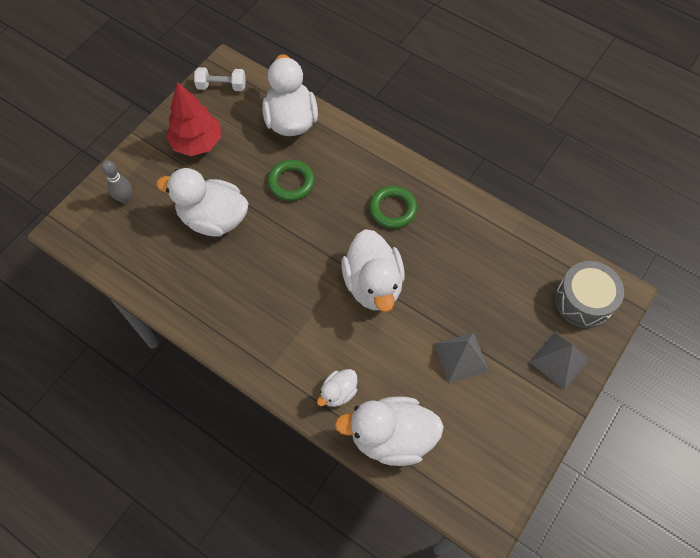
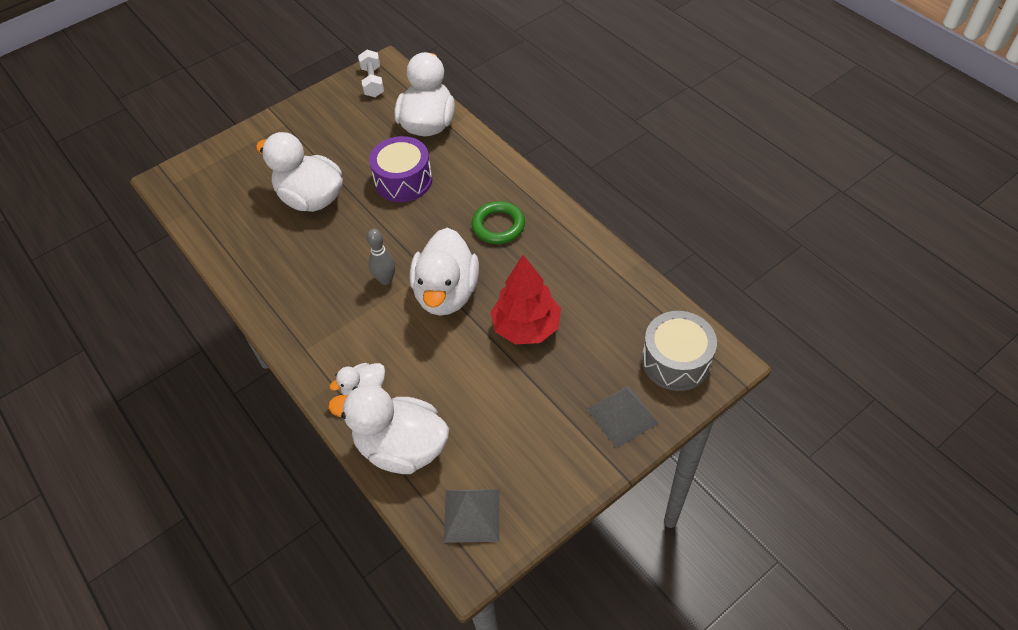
camera: 20 degrees right, 10 degrees down
(125, 199) = (235, 164): grey bowling pin -> grey bowling pin (386, 279)
(197, 143) = (326, 128): red tree -> red tree (526, 327)
(221, 86) = (373, 82): white dumbbell -> white dumbbell turned 60 degrees clockwise
(291, 182) = (403, 180): green ring -> purple drum
(461, 357) = (511, 386): grey pyramid -> grey pyramid (472, 515)

